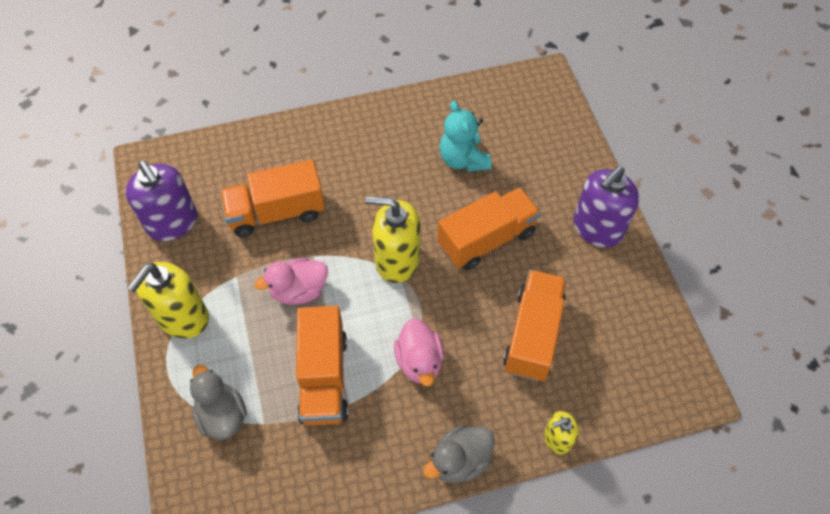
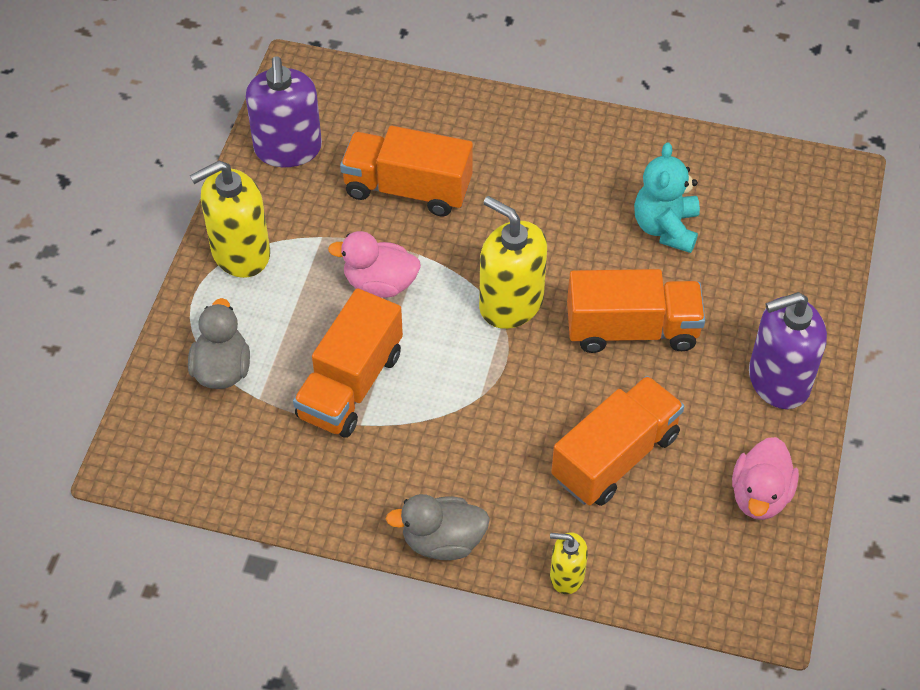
camera: 30 degrees right, 5 degrees down
(419, 361) = (465, 420): pink duck -> pink duck (760, 495)

